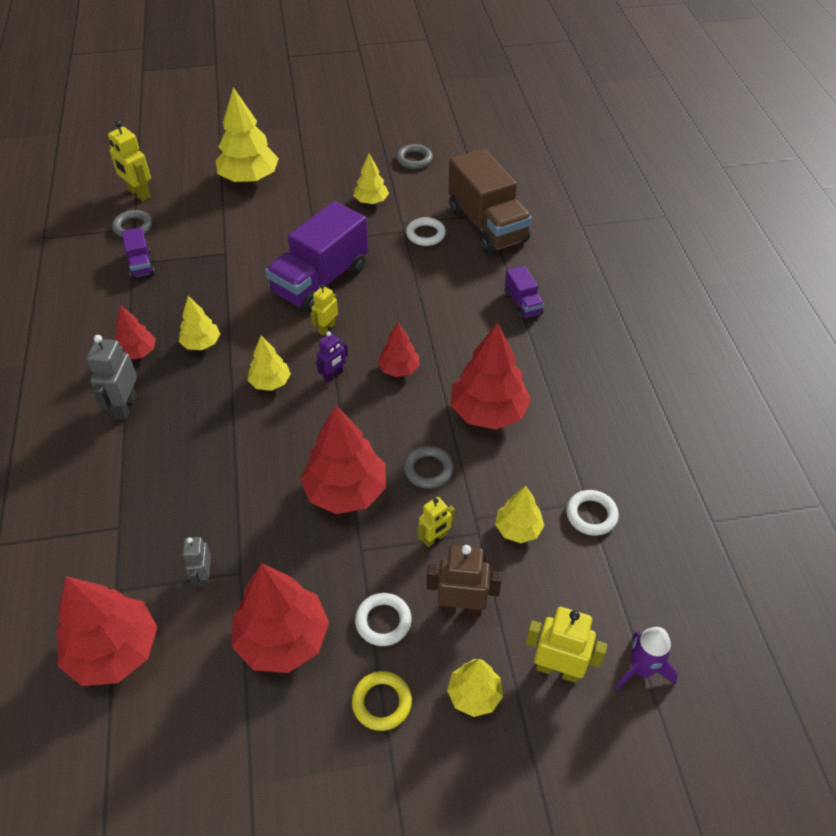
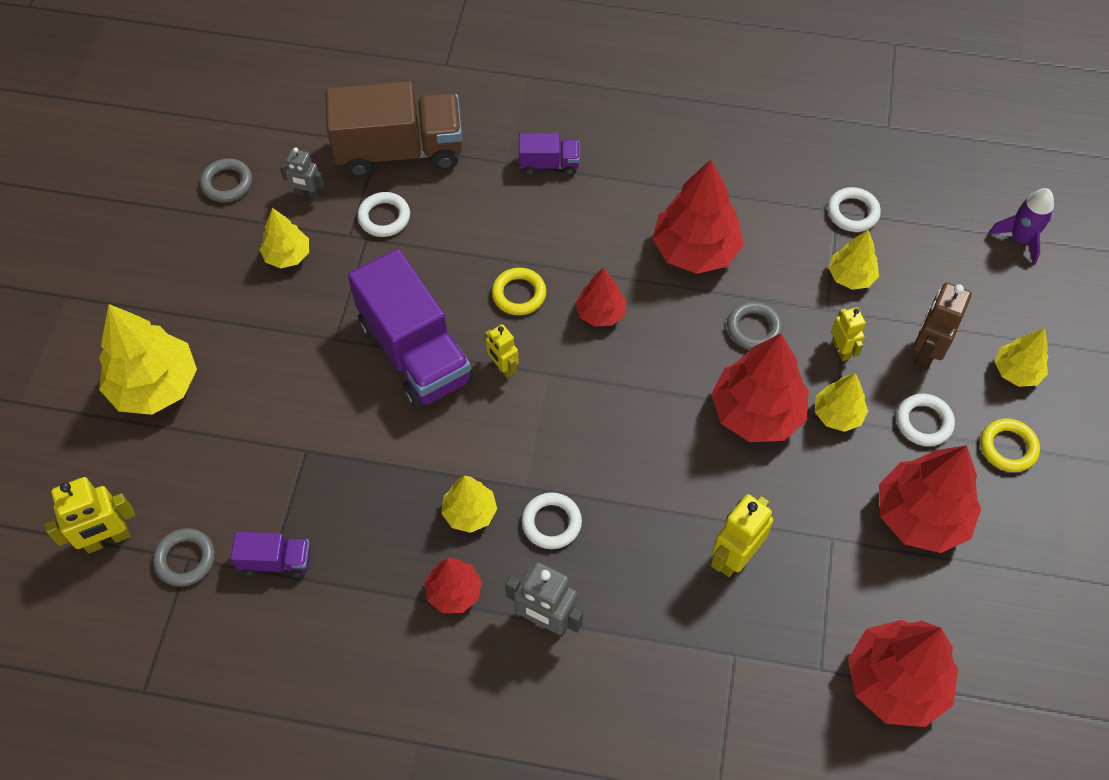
camera: 70 degrees left, 10 degrees up
(203, 577) = (827, 576): grey robot -> grey robot (307, 194)
(205, 389) = (551, 523): none -> white ring
(270, 382) = (569, 449): yellow tree -> yellow tree (837, 414)
(333, 375) = (584, 380): purple robot -> none
(394, 319) = (519, 294): none -> yellow ring
(557, 669) = (1006, 299): yellow robot -> yellow robot (734, 557)

